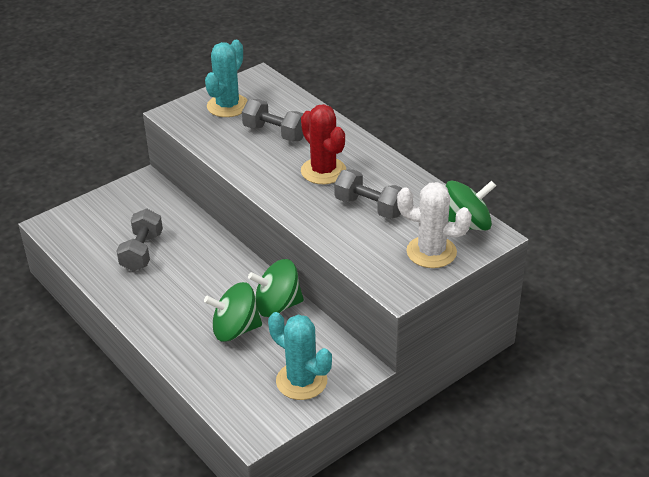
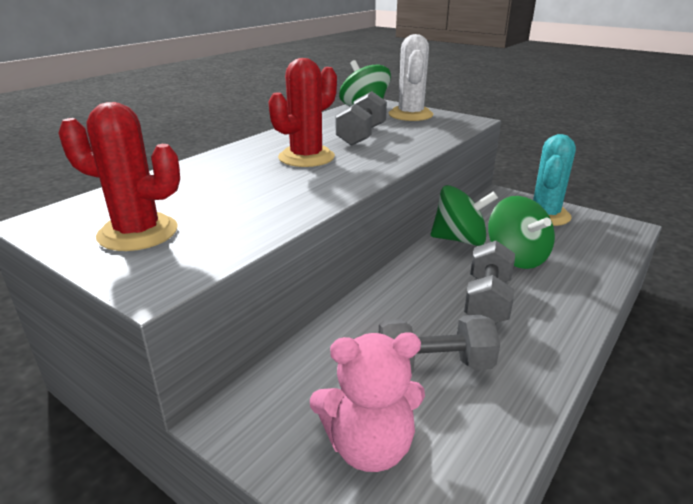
camera: 105 degrees left, 10 degrees down
(104, 219) = (369, 446): none -> pink teddy bear
(227, 106) = (138, 233): turquoise cactus -> red cactus
(275, 133) = (224, 190): grey dumbbell -> grey dumbbell (487, 301)
(277, 305) = (460, 240): green spinning top -> green spinning top turned 60 degrees counterclockwise

